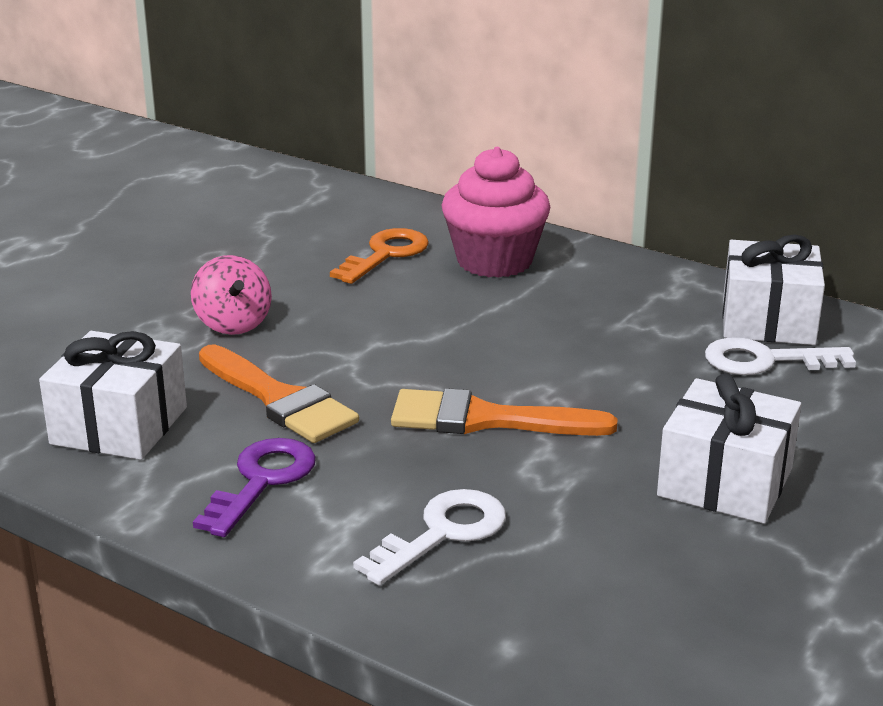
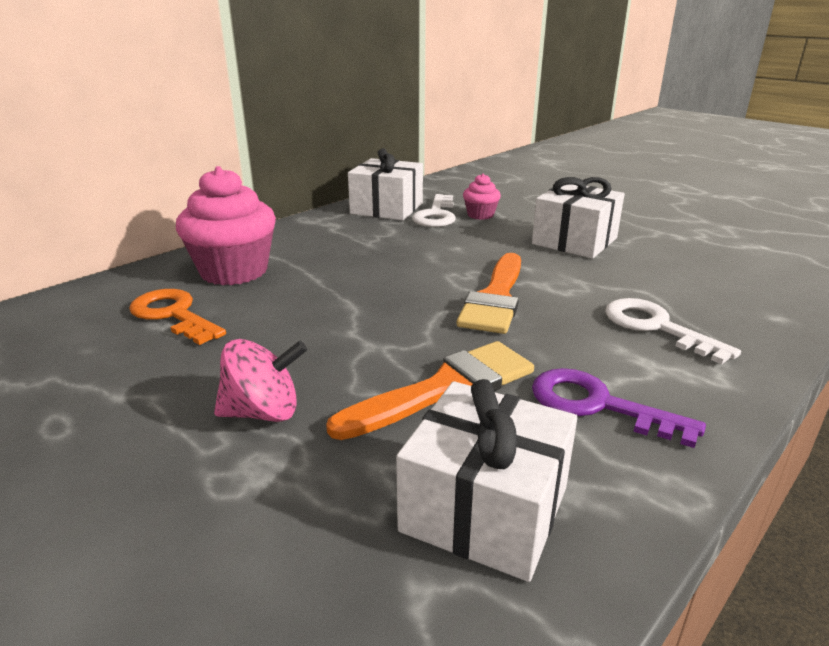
camera: 80 degrees left, 0 degrees up
(793, 397) = (480, 215): none -> pink cupcake

